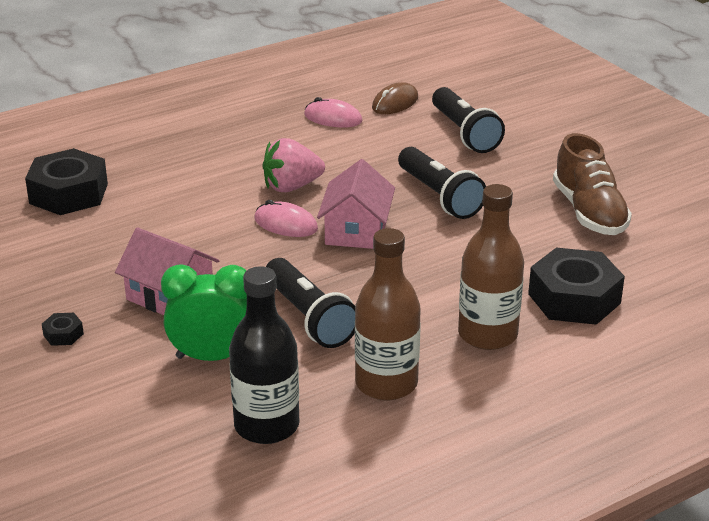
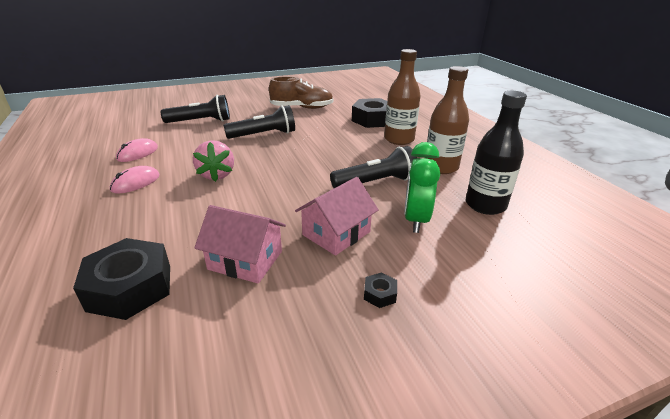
camera: 80 degrees left, 0 degrees up
(286, 224) = (264, 181): pink mouse -> pink mouse (135, 183)
(356, 230) = (286, 160): pink house -> pink house (245, 260)
(395, 103) = (142, 134): brown mouse -> none

